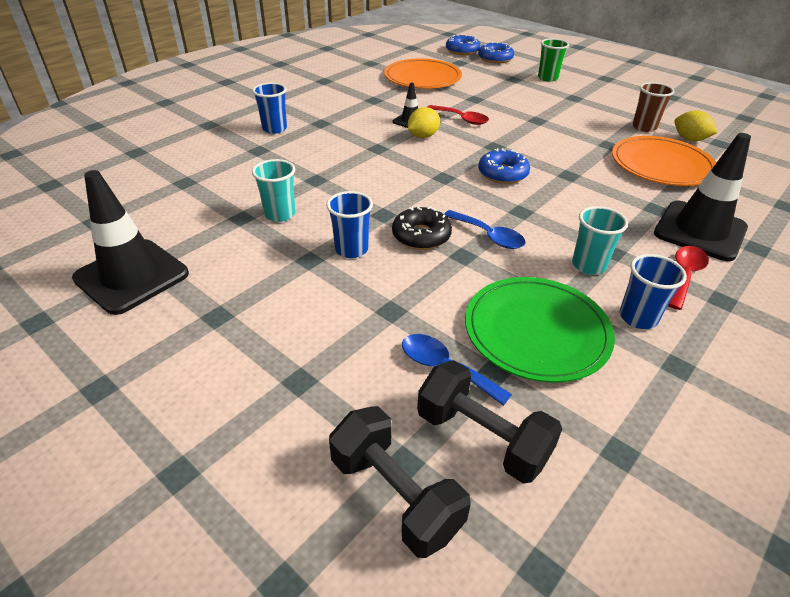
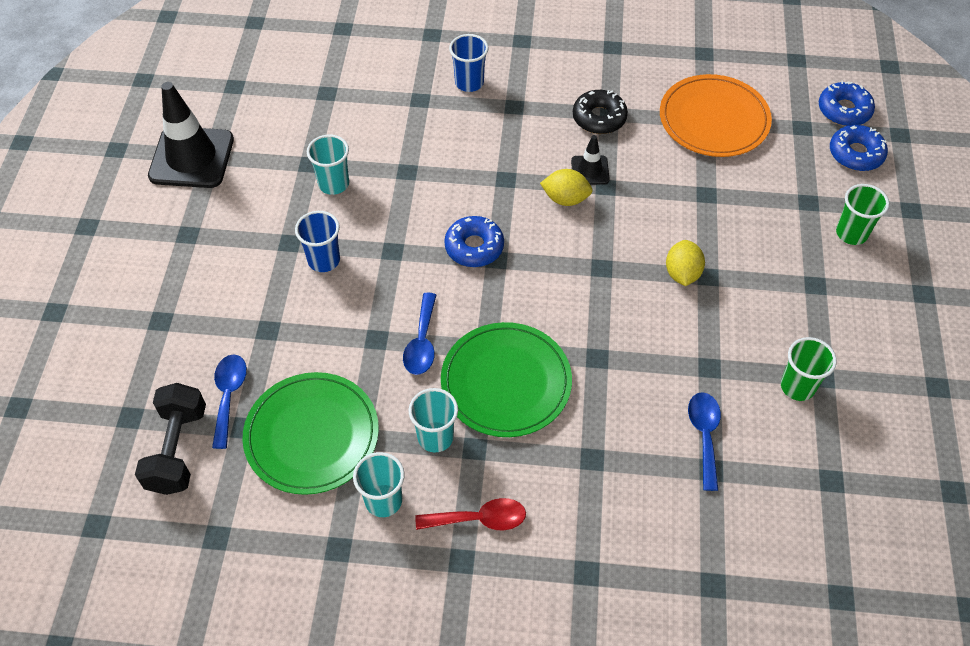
camera: 55 degrees right, 15 degrees up
(395, 495) = (103, 426): black dumbbell -> none
(421, 236) = (381, 295): black donut -> black donut (599, 118)
(461, 119) = (639, 209): red spoon -> none
(503, 174) = (547, 301): blue donut -> blue donut (474, 247)
(560, 215) = (506, 382): none -> green plate
(638, 317) = (383, 501): blue cup -> turquoise cup
(644, 127) = (797, 386): brown cup -> green cup
(661, 165) = (704, 435): orange plate -> blue spoon
(689, 139) = (809, 445): yellow lemon -> yellow lemon (682, 273)
(700, 231) = (578, 512): black traffic cone -> none

